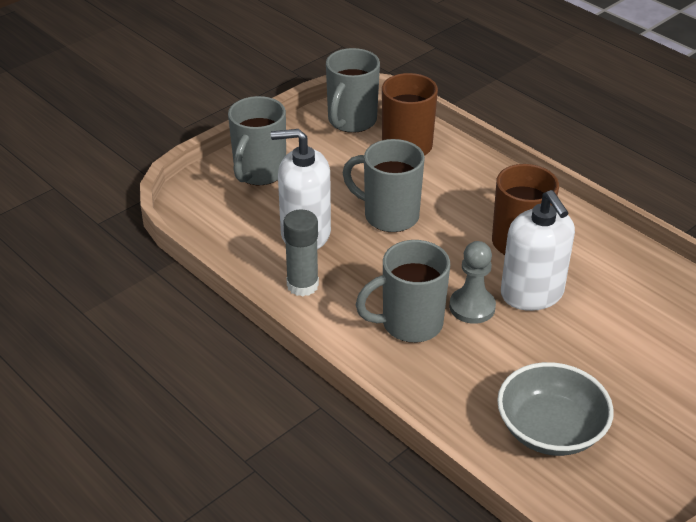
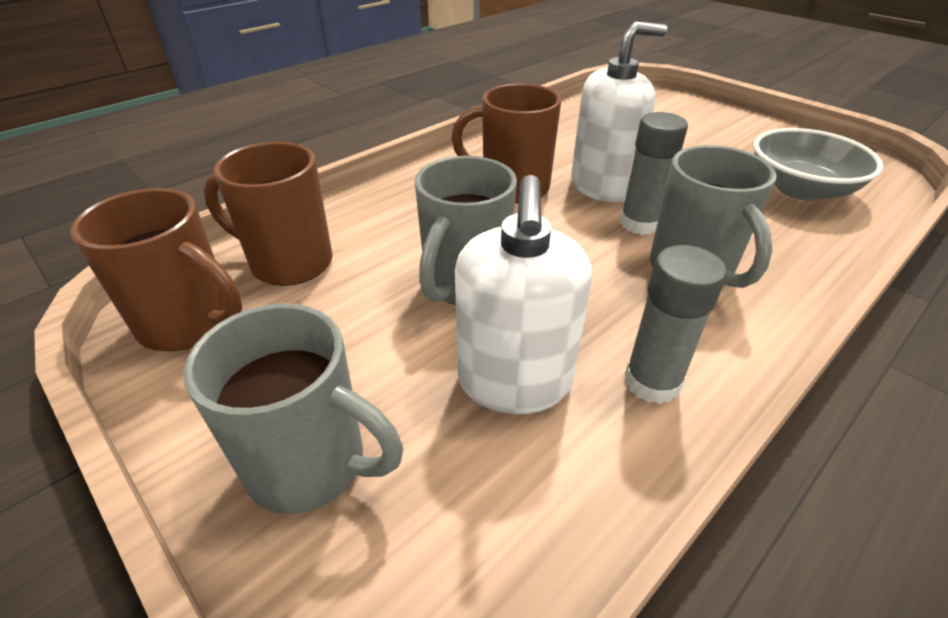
camera: 90 degrees left, 0 degrees up
(351, 121) = (190, 324): grey mug -> brown mug
(472, 307) = (639, 223): grey pawn -> grey glue stick

